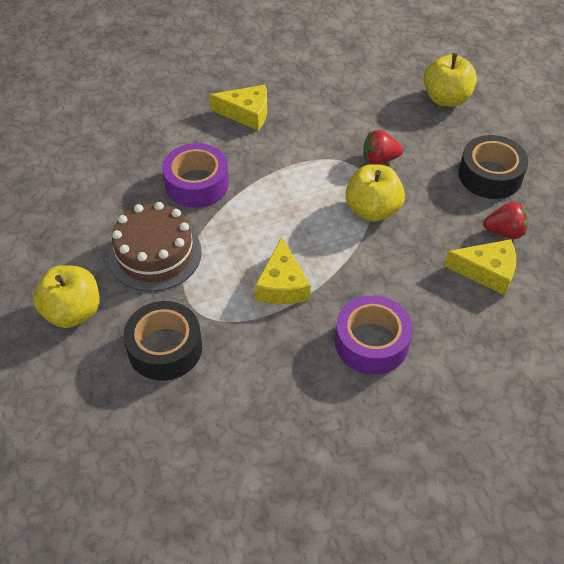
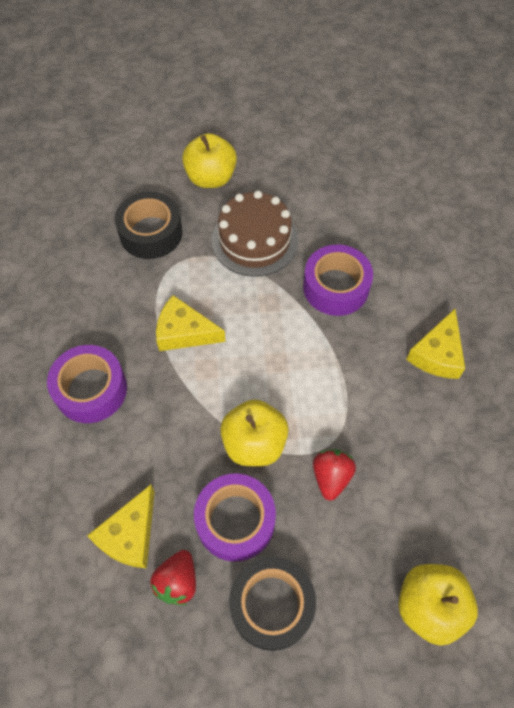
camera: 105 degrees right, 10 degrees up
(441, 208) = (235, 520): none -> purple tape

